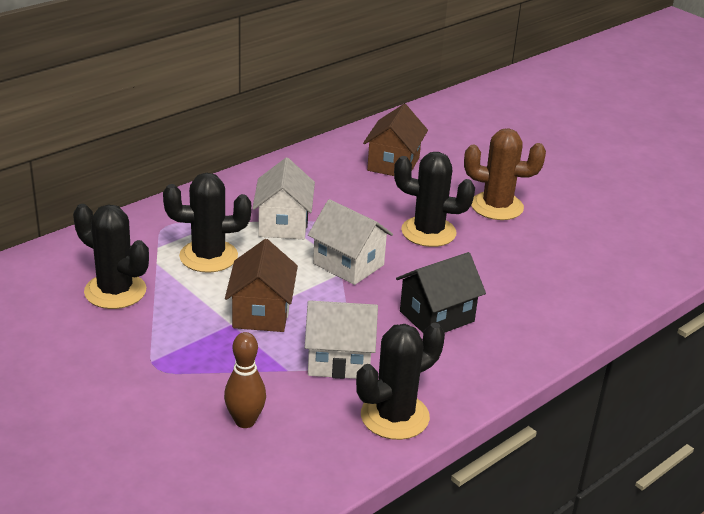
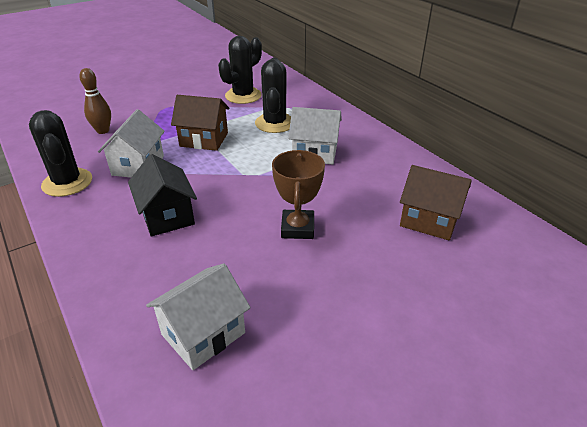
camera: 100 degrees right, 5 degrees up
(348, 264) = (253, 178): white house -> white house (203, 333)
(428, 232) = (297, 228): black cactus -> brown trophy
(497, 206) = (348, 288): brown cactus -> none

